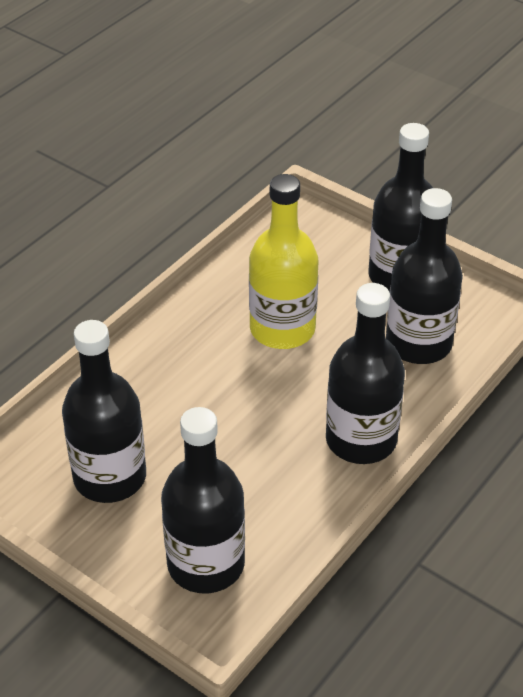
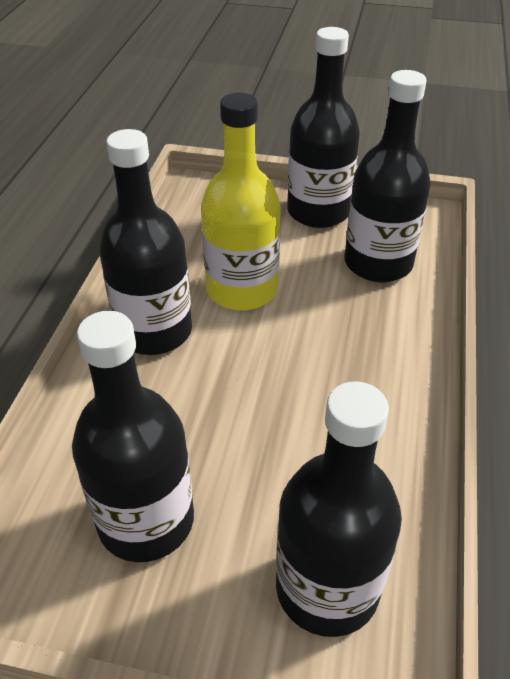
camera: 25 degrees left, 0 degrees up
(361, 440) = (393, 372): black bottle -> black bottle (154, 331)

